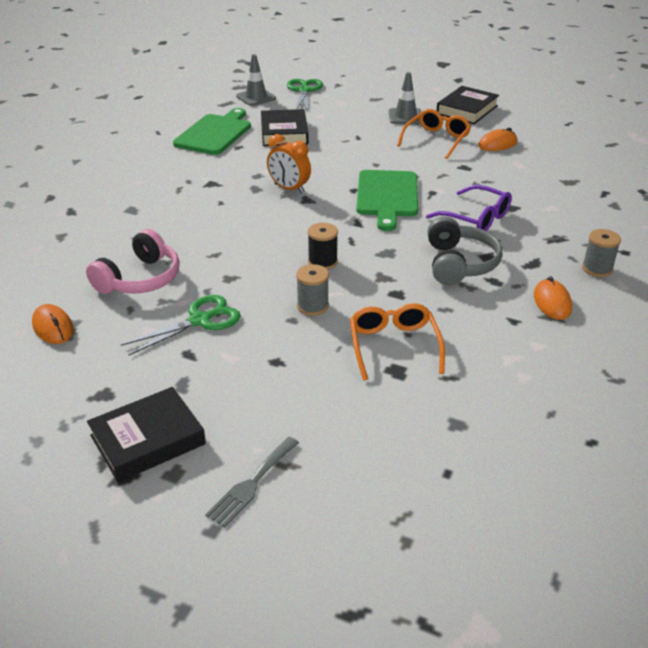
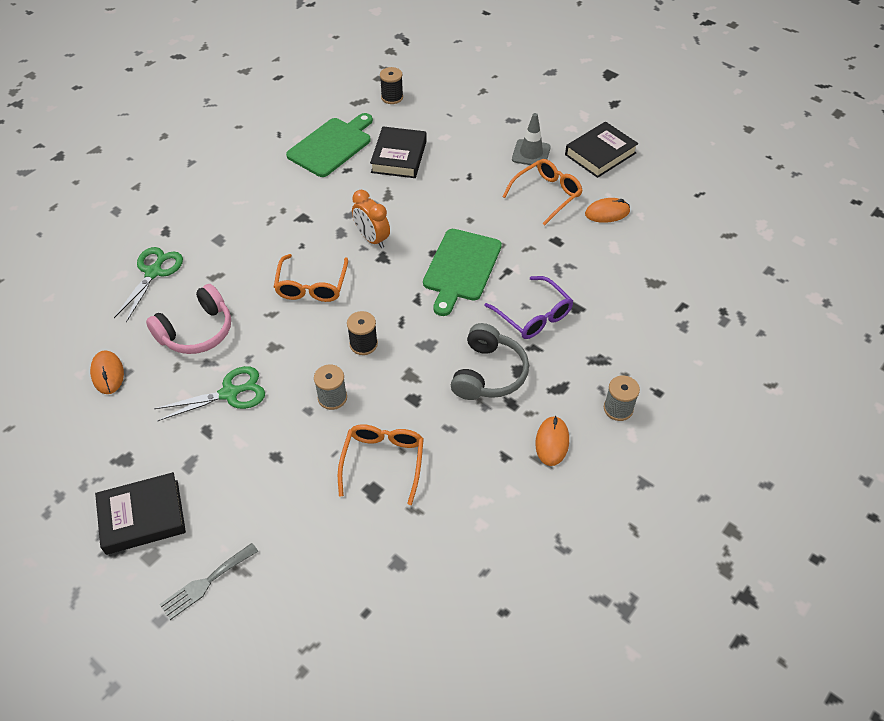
camera: 15 degrees right, 15 degrees up
(246, 229) = (311, 286): none -> orange glasses
(256, 97) = (392, 97): grey traffic cone -> black spool
(304, 91) = (444, 95): green scissors -> green scissors (154, 272)

